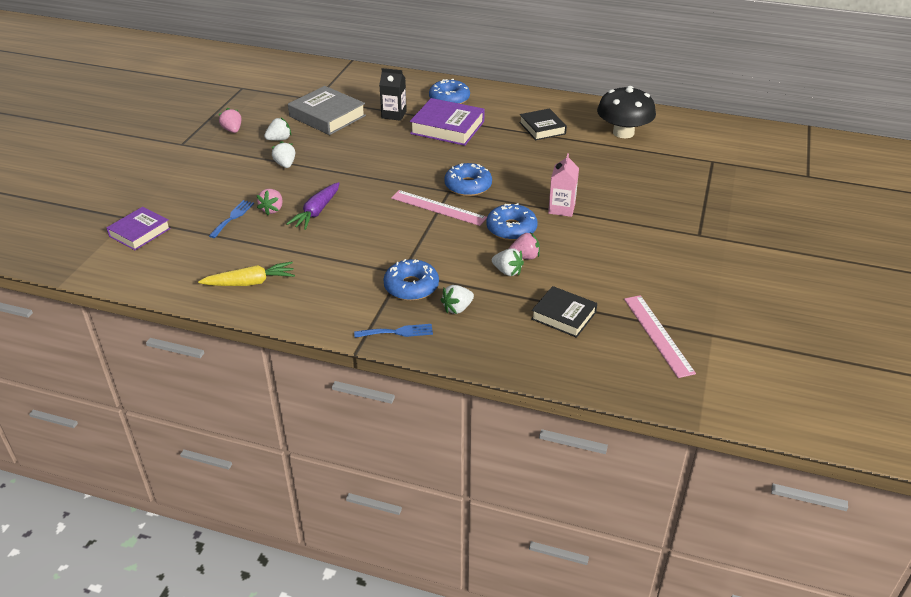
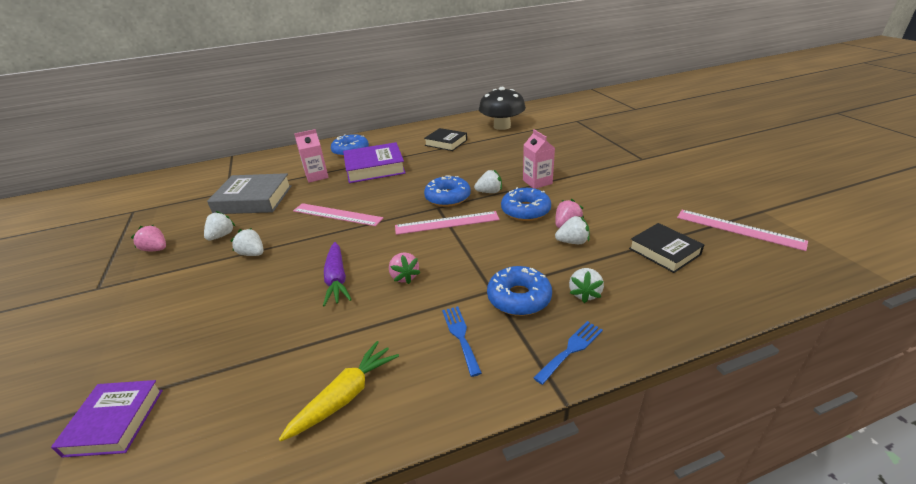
camera: 35 degrees left, 5 degrees down
(233, 217) = (242, 333): blue fork -> blue fork (460, 336)
(272, 209) = (284, 301): pink strawberry -> pink strawberry (404, 277)
(370, 160) = (337, 214): none -> pink ruler
(394, 114) = (317, 176): black carton -> pink carton
(507, 198) = (489, 192): none -> white strawberry
(563, 316) = (664, 251): black book -> black book turned 60 degrees clockwise

